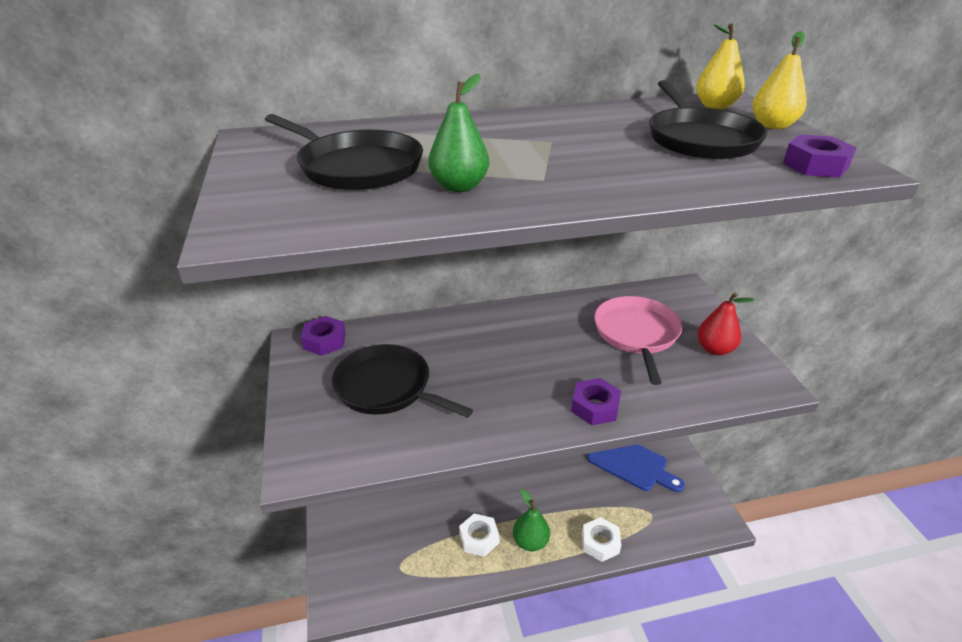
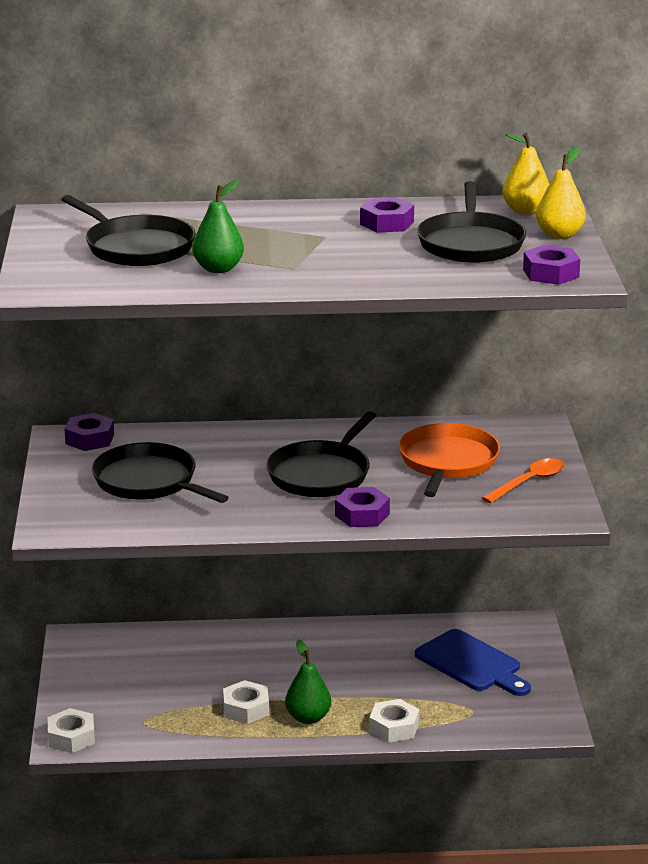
camera: 10 degrees right, 10 degrees down
(341, 598) = (71, 737): none -> white nut
(538, 360) = (321, 474): none -> black pan
(601, 125) = (387, 223): none -> purple nut
(636, 334) = (447, 462): pink pan -> orange pan
(715, 349) = (529, 482): red pear -> orange spoon

